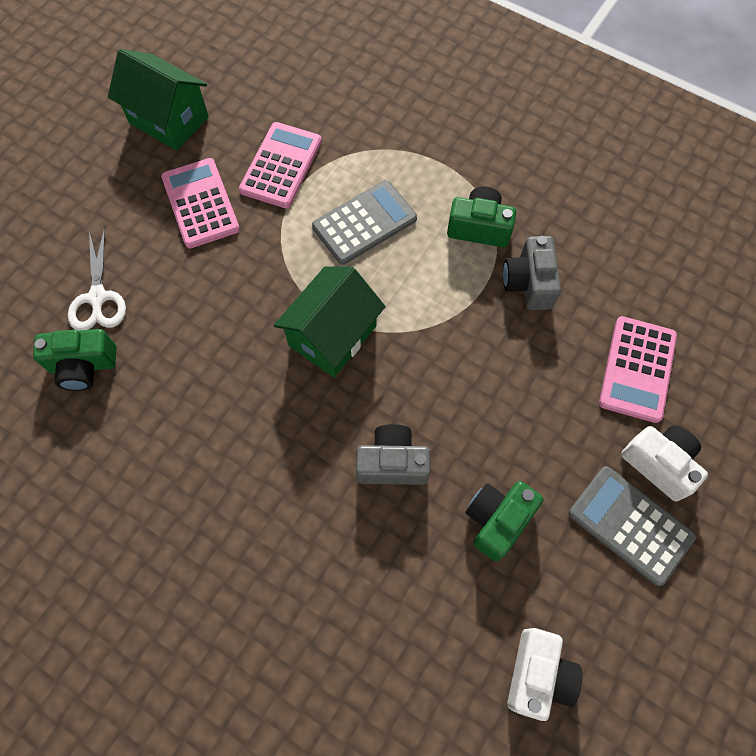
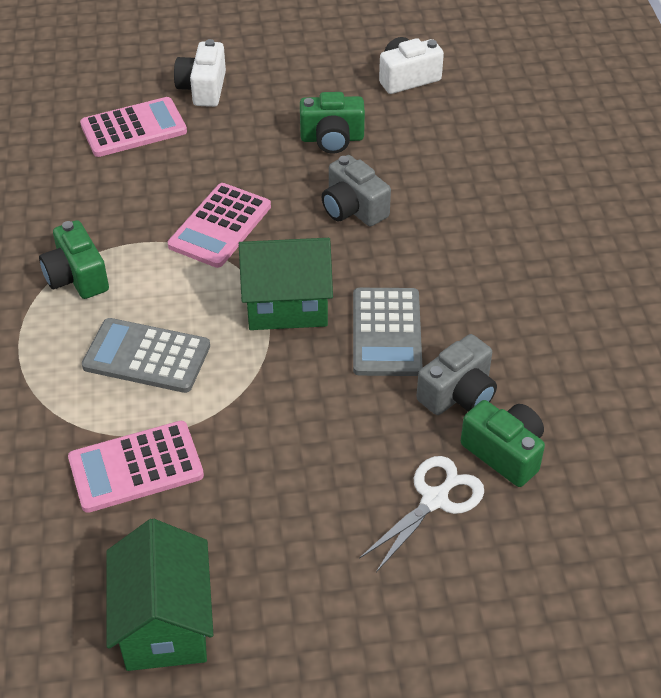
camera: 130 degrees left, 20 degrees down
(200, 203) = (248, 501): pink calculator -> pink calculator (220, 226)
(528, 283) = (109, 218): grey camera -> grey camera (458, 394)
(630, 525) = (264, 83): grey calculator -> grey calculator (386, 332)

